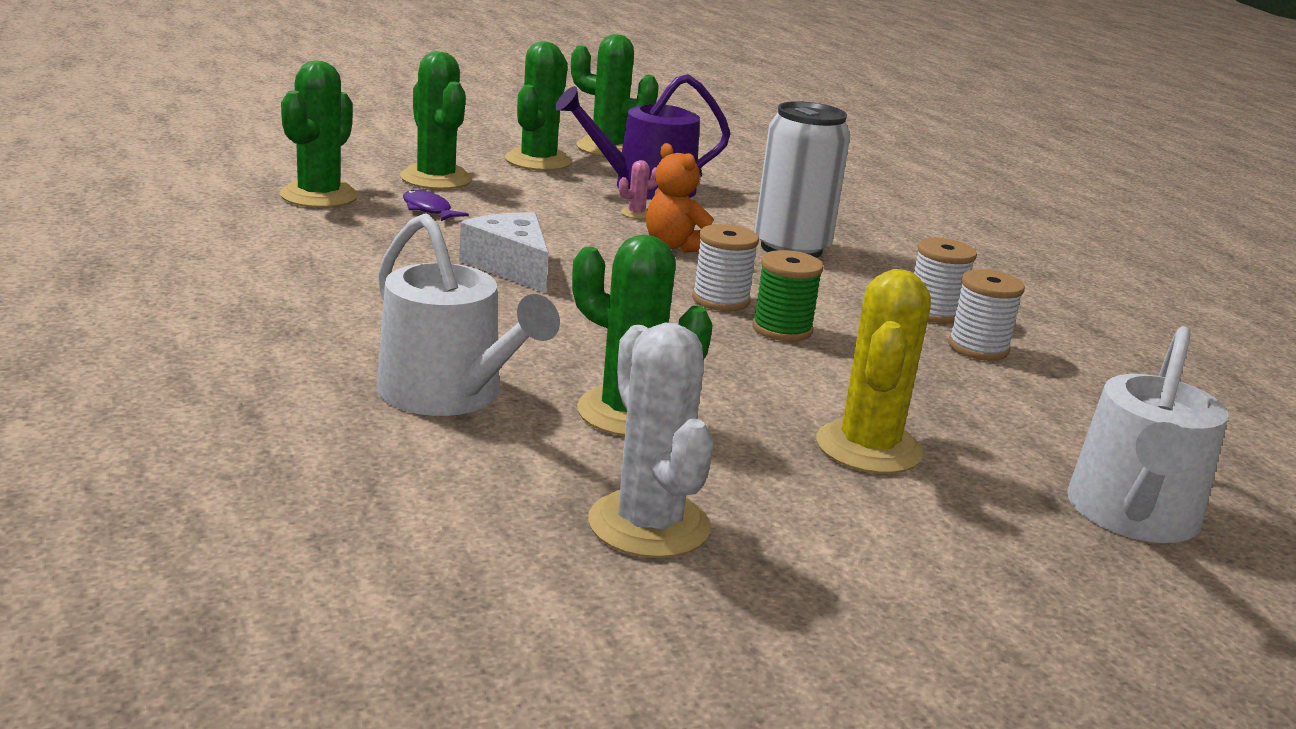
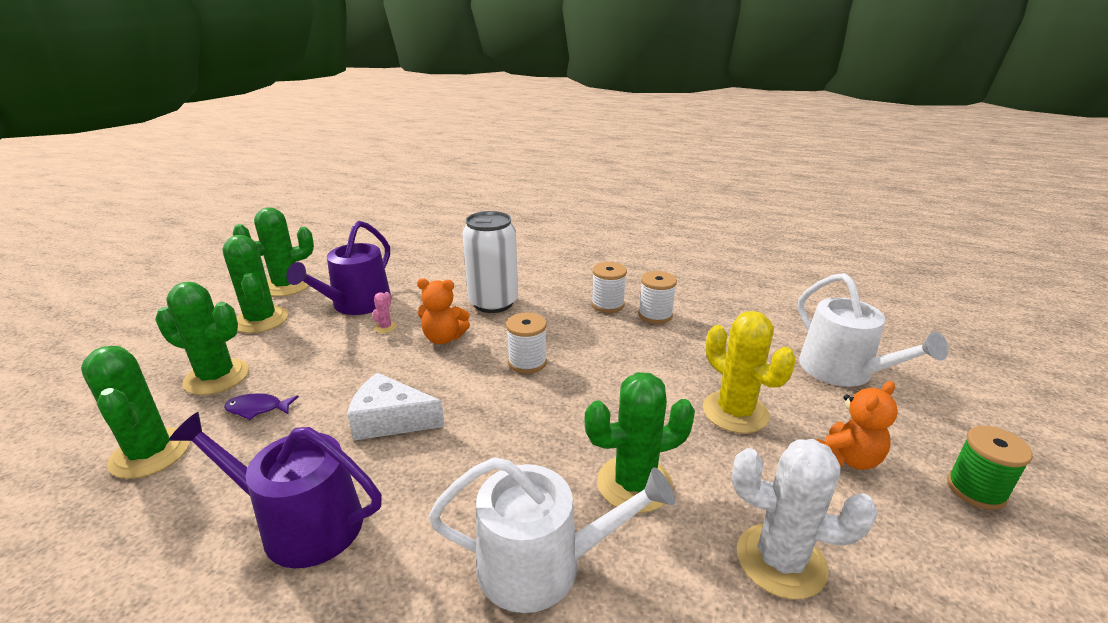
camera: 45 degrees left, 5 degrees up
(339, 278) = (301, 523): none -> purple watering can
(782, 329) = (582, 362): green spool -> green spool (976, 490)
(916, 546) = (847, 458): none -> orange teddy bear

